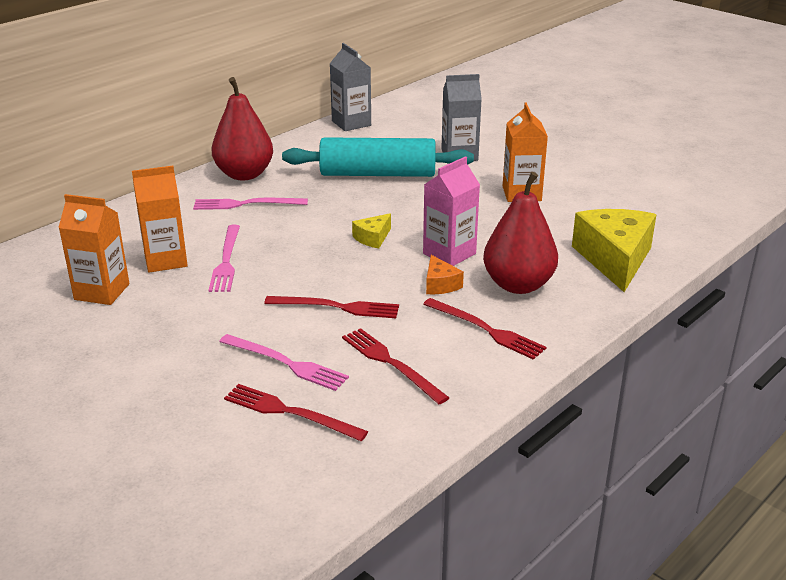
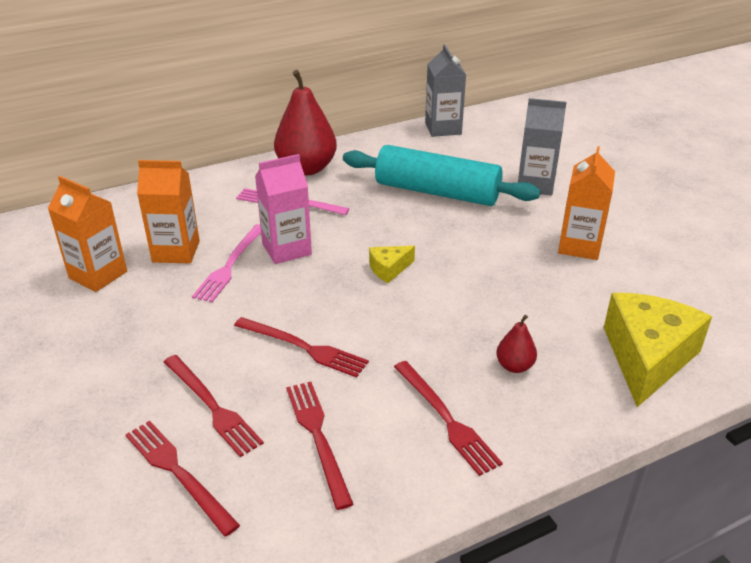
camera: 20 degrees right, 5 degrees up
(286, 363) = (212, 406): pink fork -> red fork
(440, 284) = (427, 344): orange cheese -> none
(449, 253) = (459, 306): pink carton -> pink carton (286, 249)
(518, 285) = (514, 366): red pear -> red pear, size x0.46

